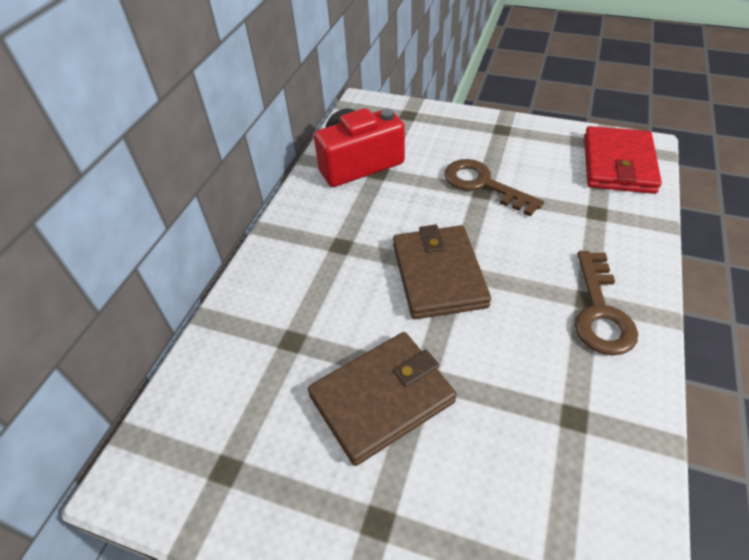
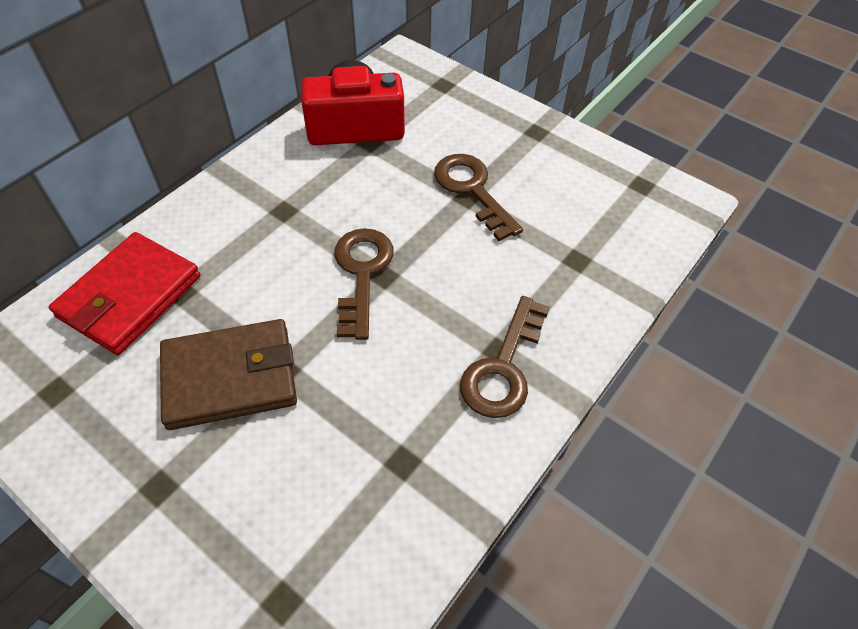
camera: 15 degrees right, 5 degrees up
(438, 275) = (362, 273): brown wallet -> brown key
(618, 164) = (641, 212): red wallet -> red wallet (130, 296)

